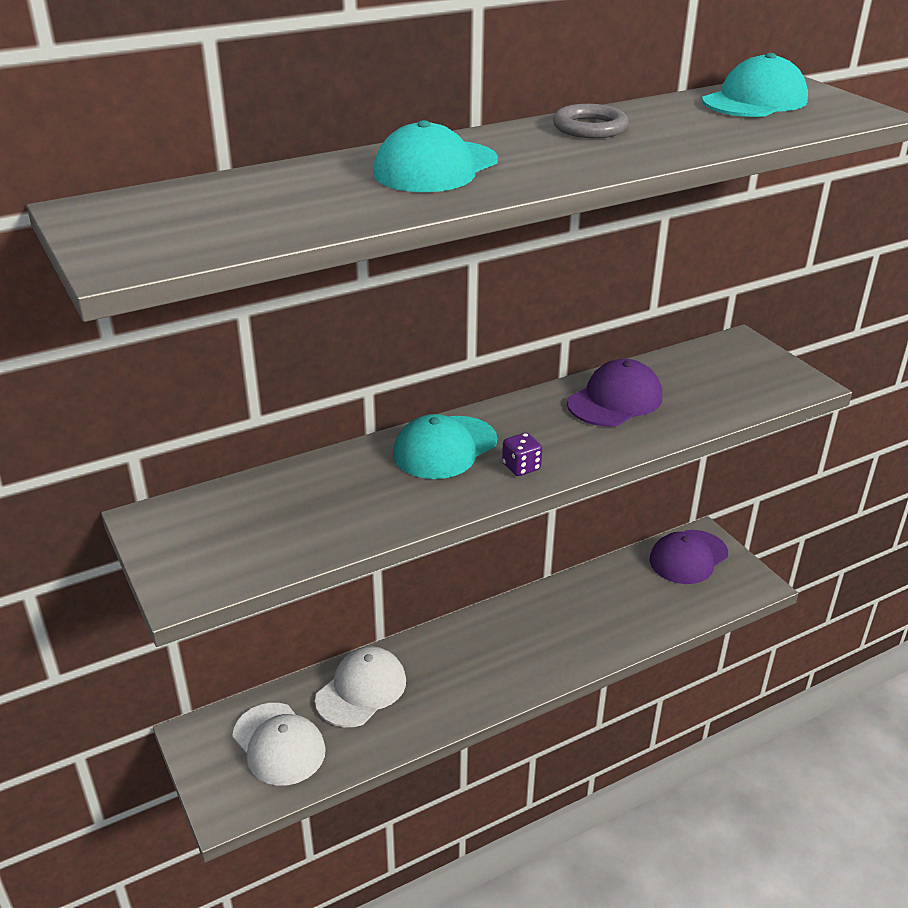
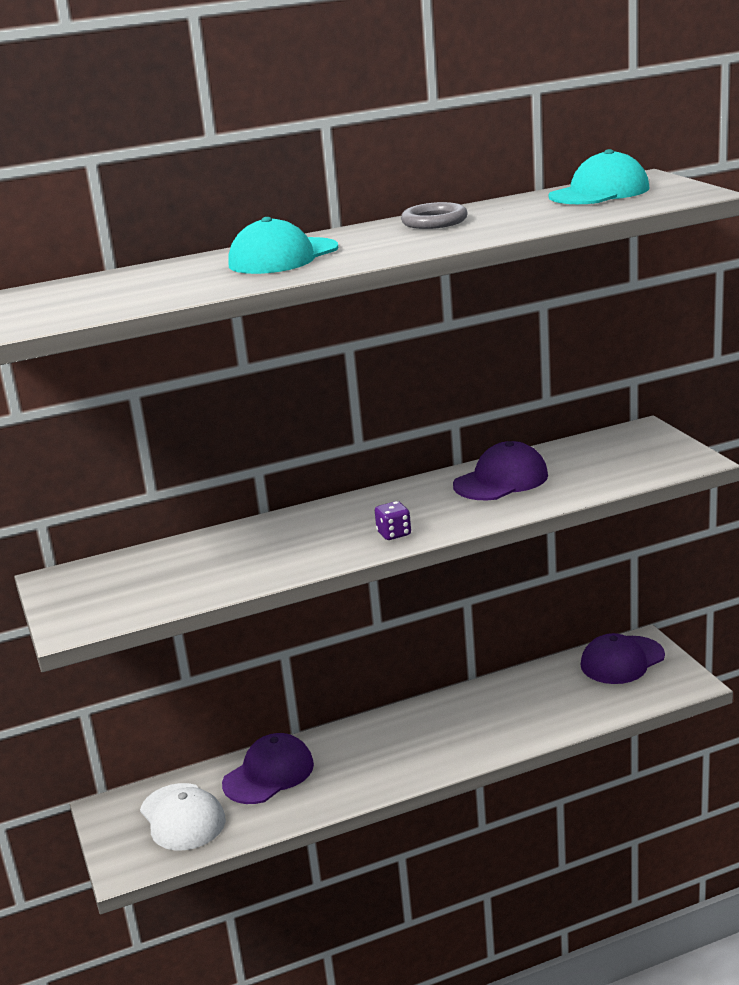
camera: 10 degrees right, 10 degrees down
(361, 690) = (269, 774): white cap -> purple cap
(445, 448) = (328, 521): turquoise cap -> none

